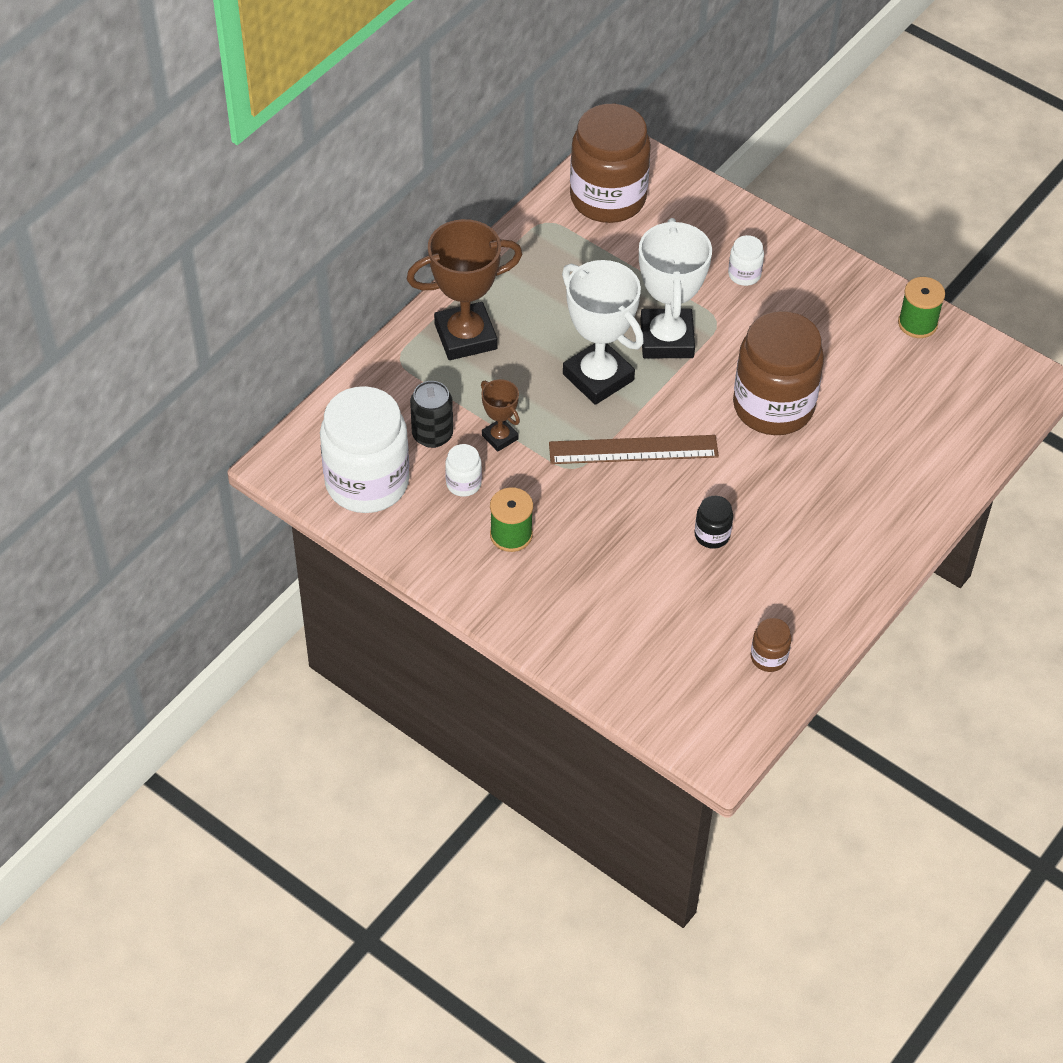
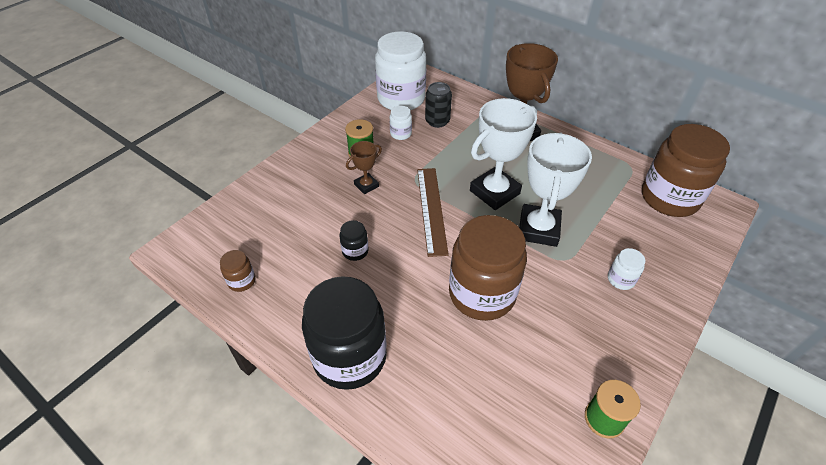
camera: 90 degrees right, 5 degrees down
(500, 437) = (437, 148): brown trophy -> brown trophy (366, 185)
(666, 339) = (538, 229): white trophy -> white trophy turned 75 degrees counterclockwise
(869, 534) = (350, 357): none -> black jar

